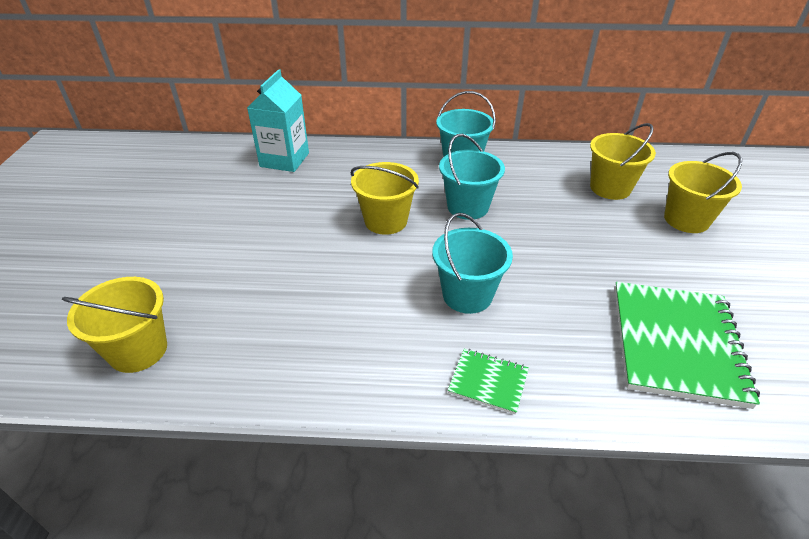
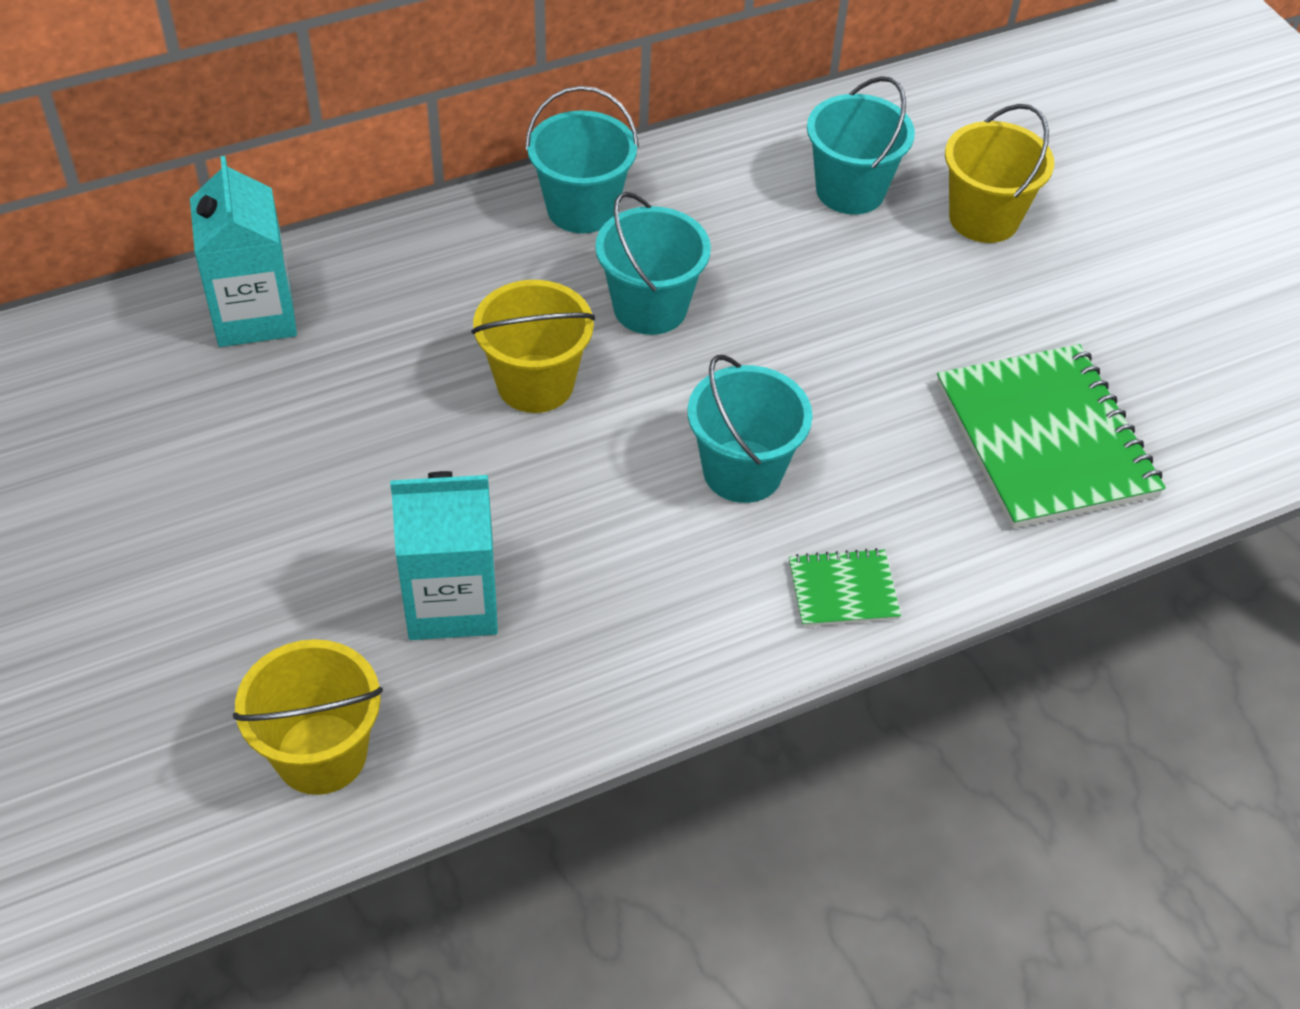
camera: 30 degrees left, 10 degrees up
(265, 302) = (452, 601): none -> turquoise carton
(610, 188) = (850, 190): yellow bucket -> turquoise bucket

